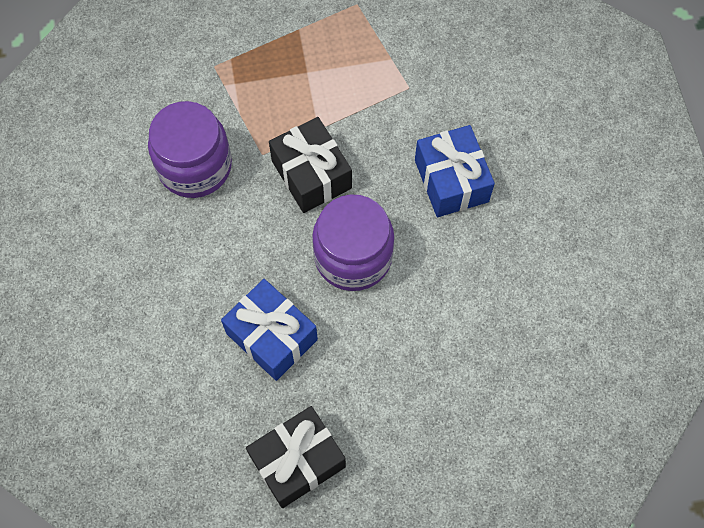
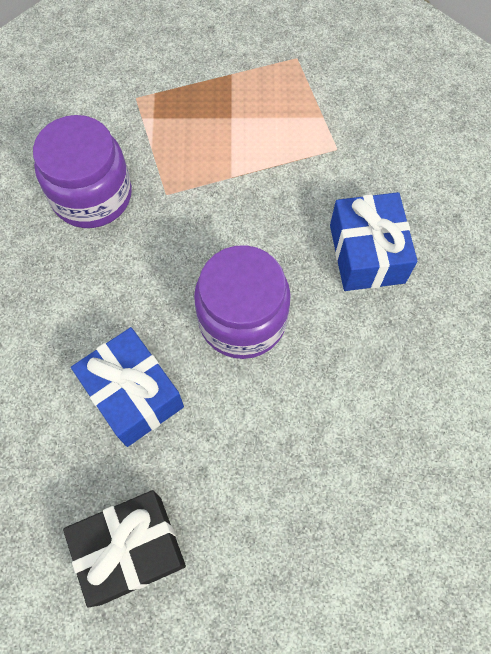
camera: 10 degrees right, 0 degrees up
(311, 174) = (214, 223): black gift -> none

